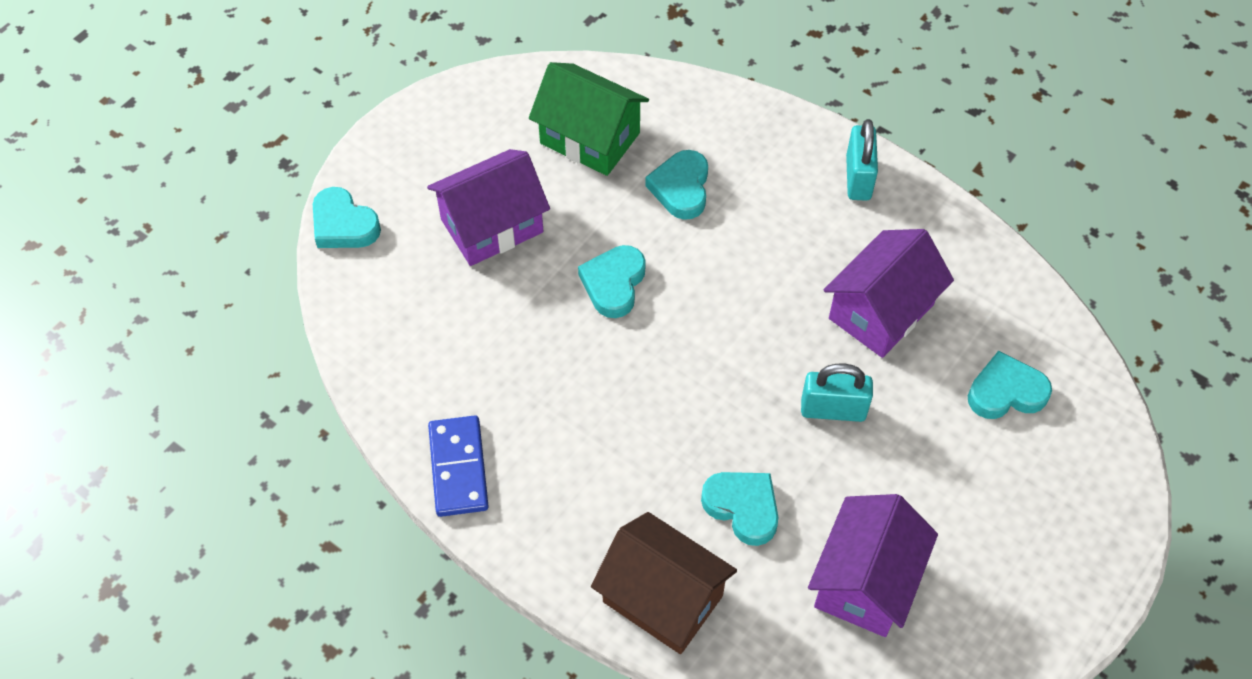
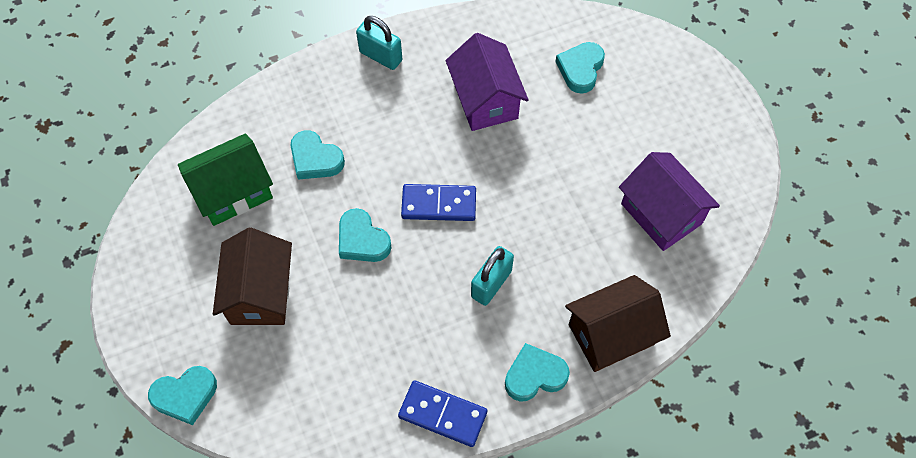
camera: 60 degrees left, 5 degrees up
(492, 226) = (260, 293): purple house -> brown house
(709, 334) = (439, 204): none -> blue domino
(743, 508) = (574, 253): turquoise heart -> turquoise heart (534, 375)
(833, 409) = (537, 165): turquoise padlock -> turquoise padlock (491, 284)

